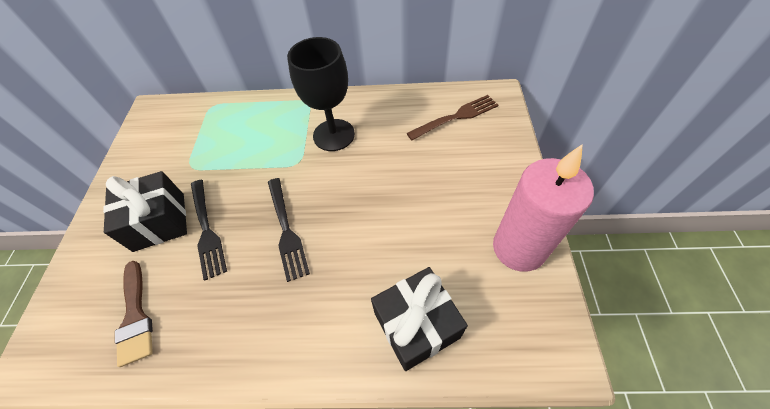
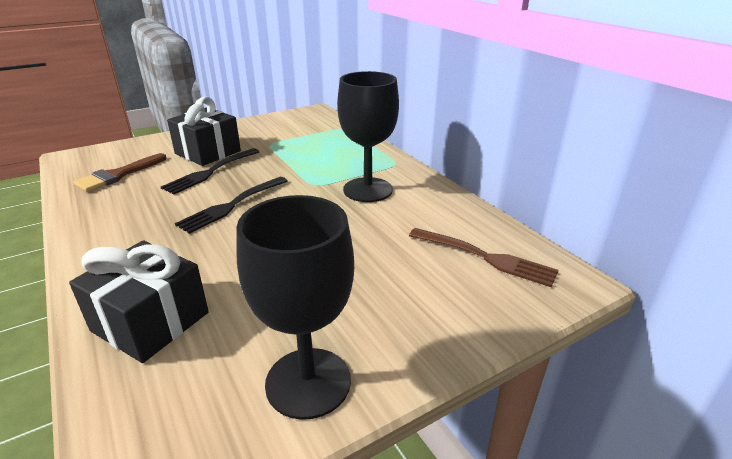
camera: 55 degrees right, 25 degrees down
(519, 248) = (308, 382): pink candle -> black goblet

